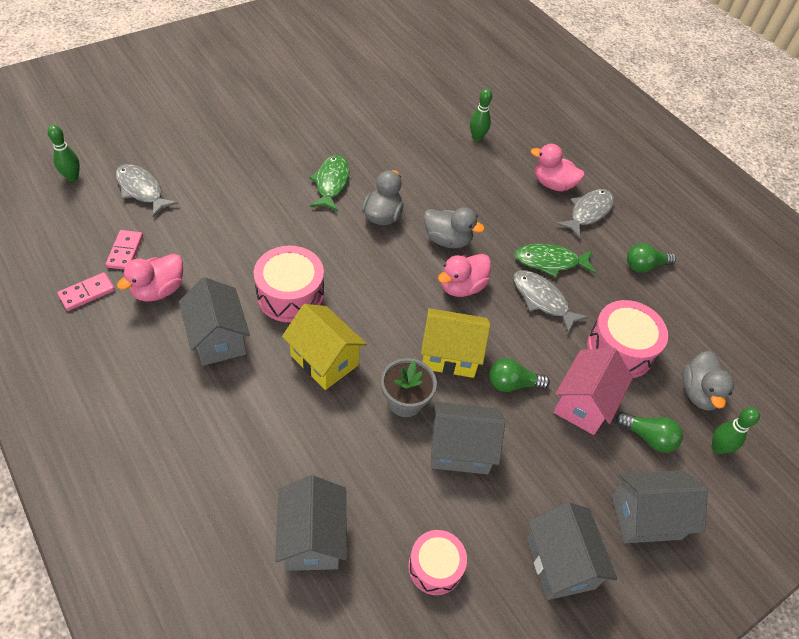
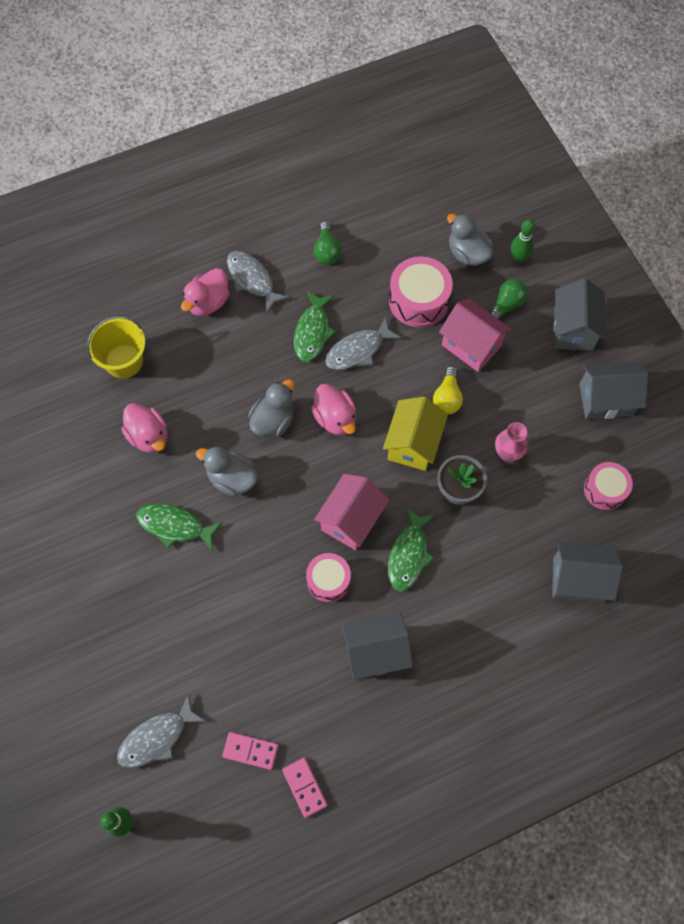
camera: 75 degrees left, 15 degrees up
(159, 290) = (309, 712): pink duck -> pink duck (149, 436)
(290, 295) = (328, 580): pink drum -> pink drum, size x0.65
(324, 360) = (409, 555): yellow house -> green fish
(355, 308) = (351, 520): none -> pink house
(460, 449) = (507, 453): grey house -> pink vase
(477, 138) = (124, 361): green bowling pin -> yellow bucket
(512, 384) = (447, 397): green light bulb -> yellow light bulb
(698, 393) = (467, 254): grey duck -> grey duck turned 150 degrees counterclockwise

